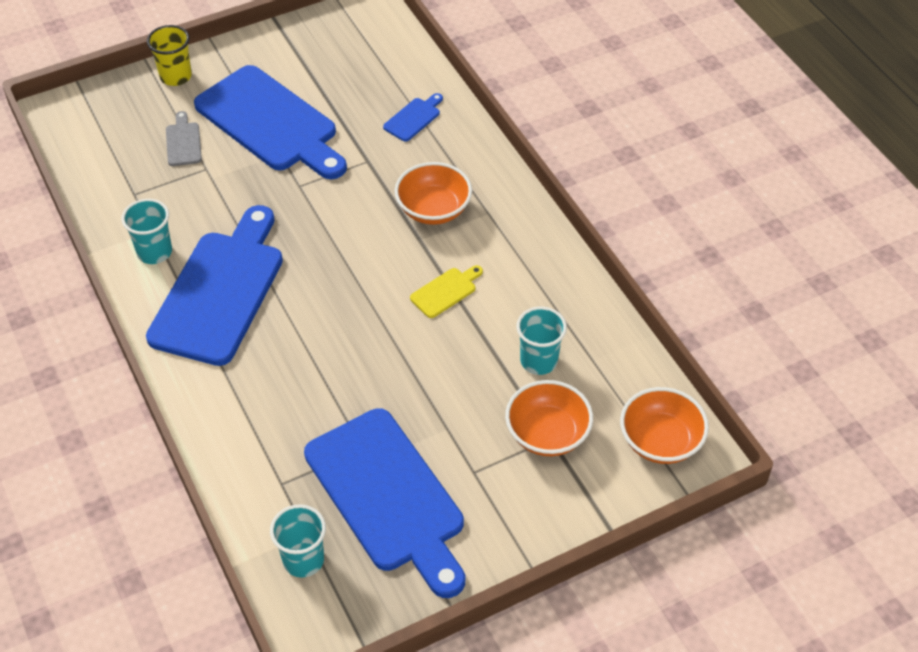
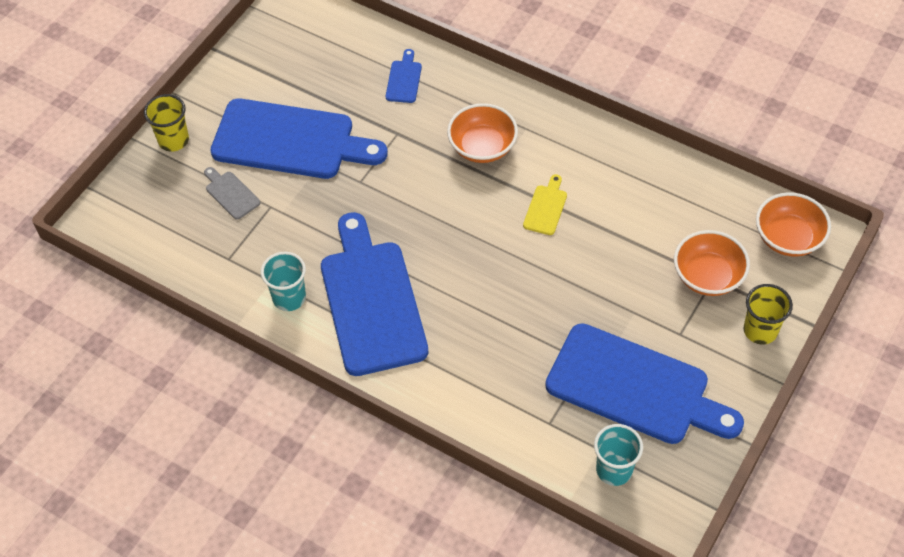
camera: 30 degrees left, 5 degrees up
(538, 361) = (657, 225): turquoise cup -> none
(556, 512) = (760, 330): none -> yellow cup

